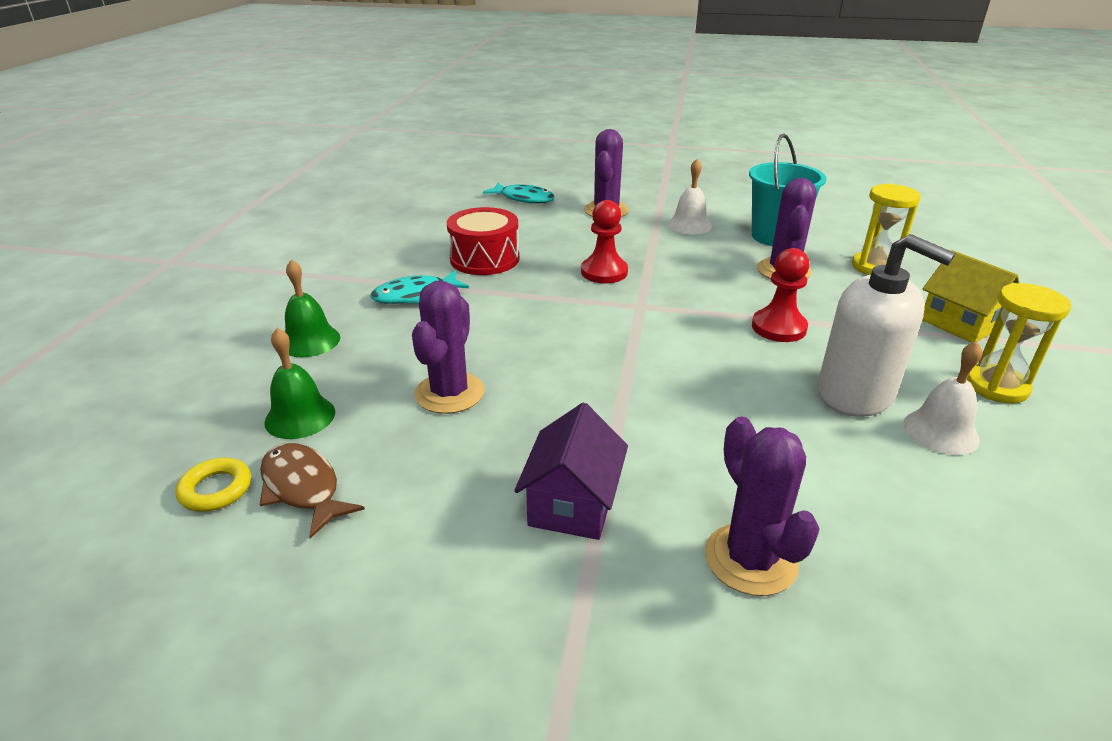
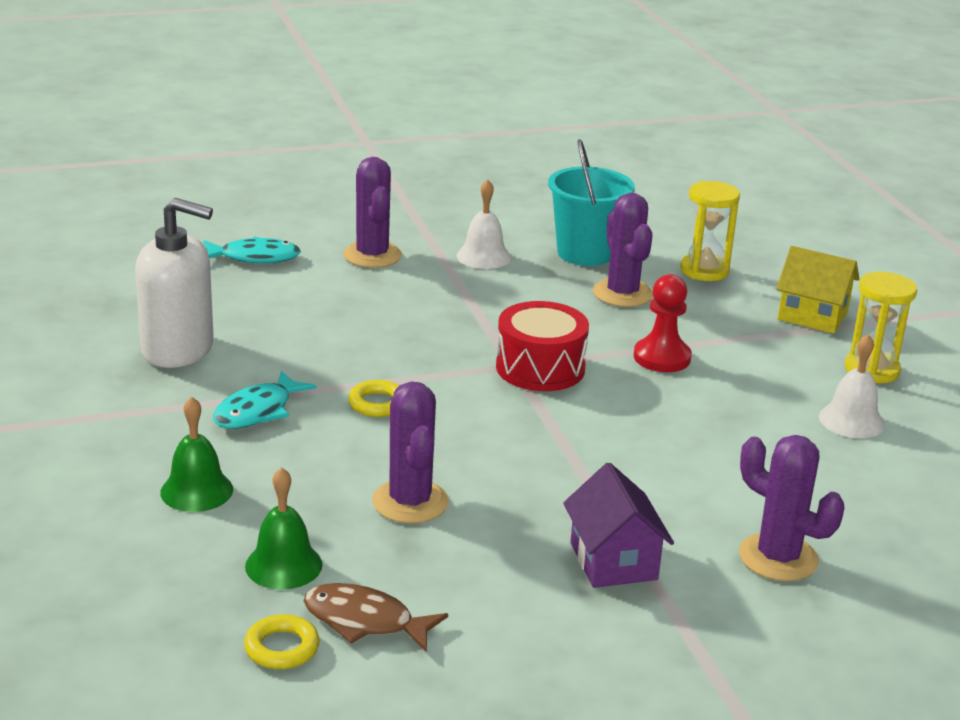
camera: 30 degrees left, 5 degrees down
(484, 259) = (291, 349): red drum -> red drum (540, 368)
(505, 310) = (377, 404): none -> yellow ring
(604, 272) = (442, 335): red pawn -> none
(855, 394) = (769, 406): white soap dispenser -> white soap dispenser (178, 349)

